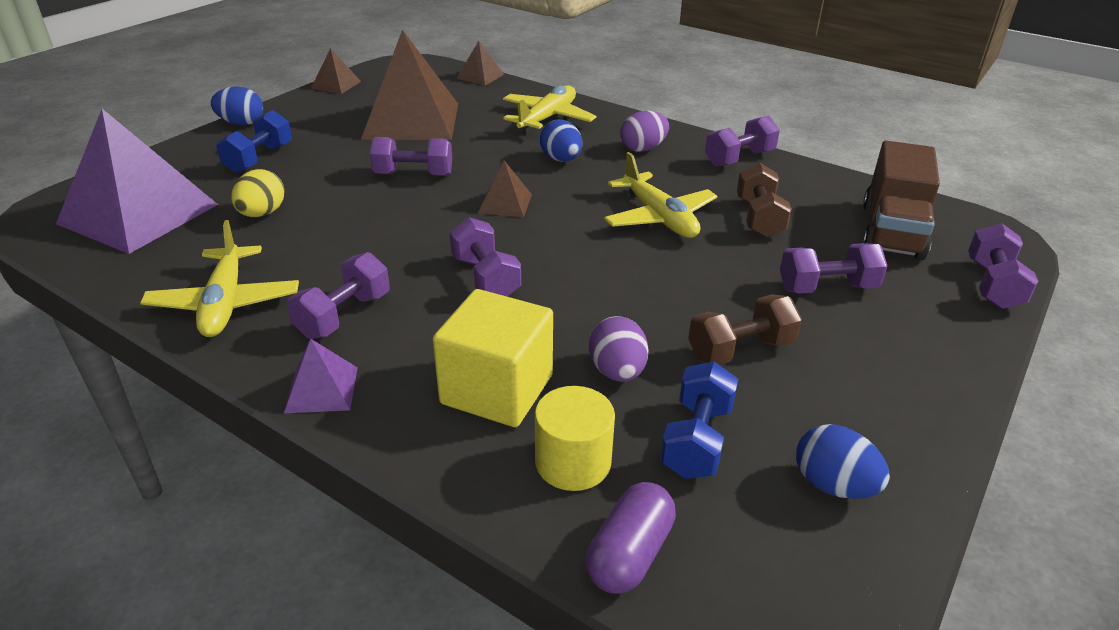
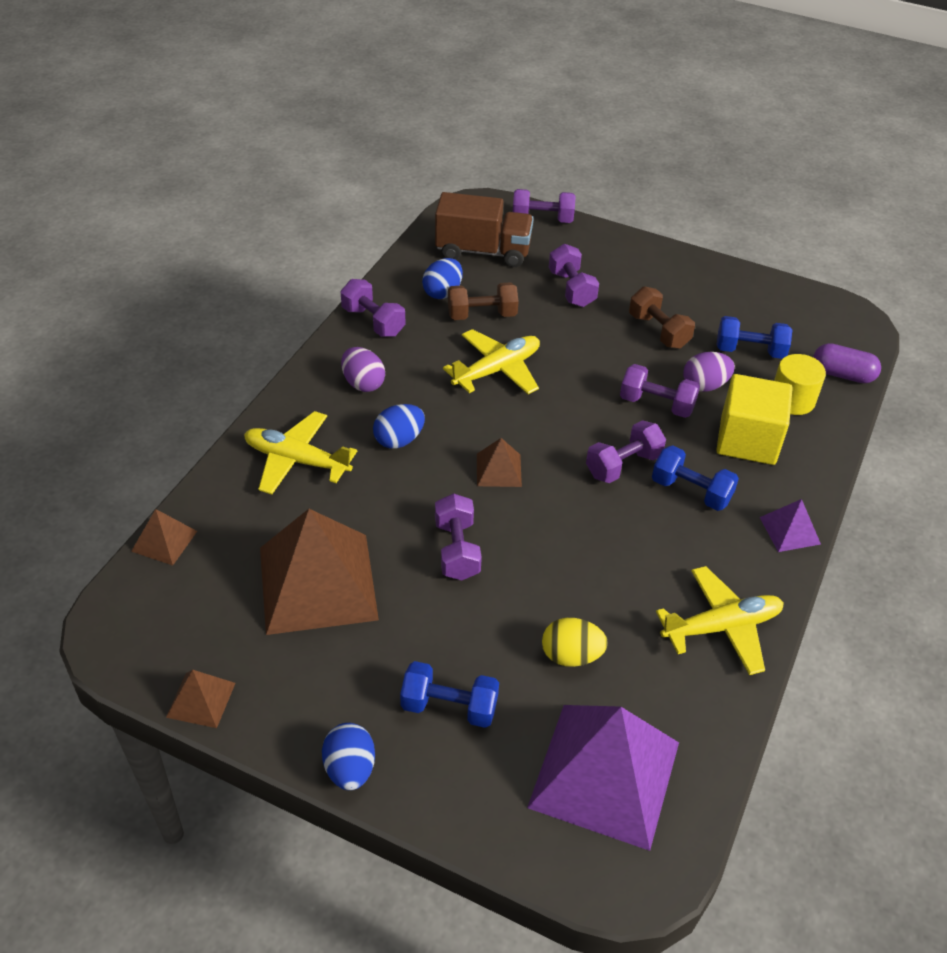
camera: 100 degrees left, 10 degrees up
(344, 315) = (705, 541): purple dumbbell -> purple dumbbell (656, 404)
(424, 320) = (691, 491): none -> blue dumbbell
(833, 485) = (759, 303): blue egg -> blue egg (442, 292)

